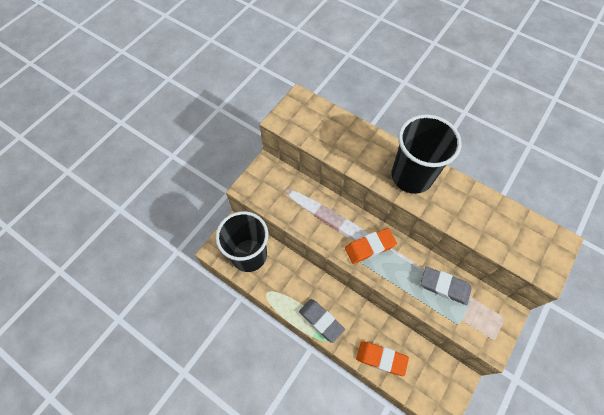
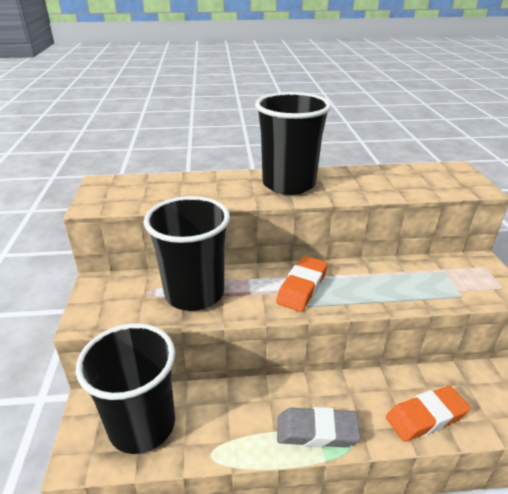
camera: 40 degrees left, 30 degrees down
(308, 209) = (194, 293): none -> black cup
(444, 287) = (410, 275): grey eraser -> none

